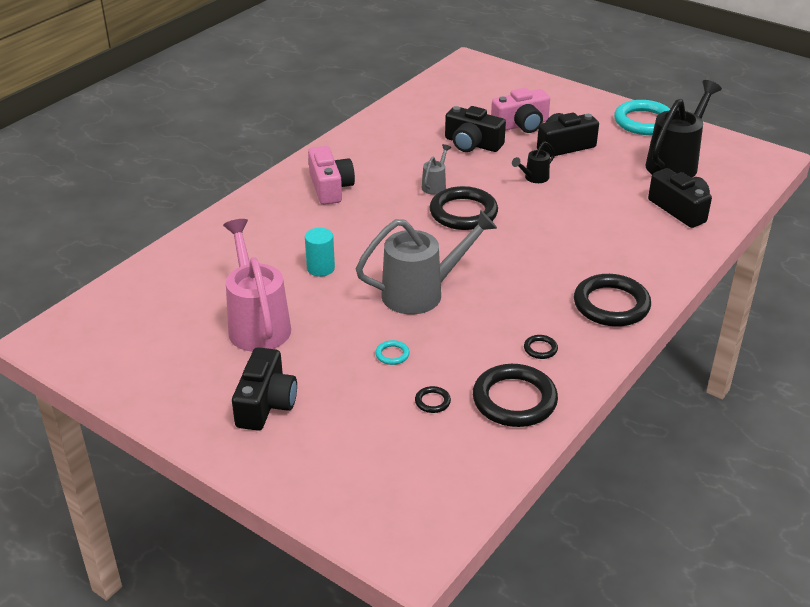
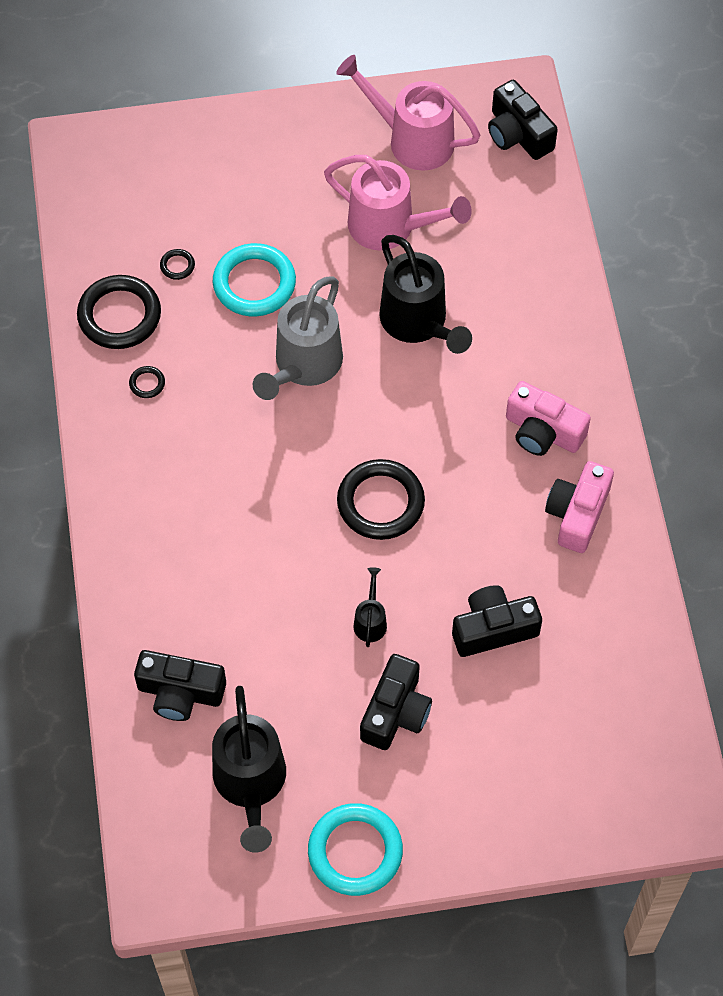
camera: 135 degrees right, 25 degrees up
(160, 362) = (411, 139): none -> pink watering can
(266, 404) = (291, 169): black camera -> black camera (518, 134)
(320, 268) = (418, 323): turquoise cylinder -> black watering can
(392, 354) = (254, 283): turquoise ring -> turquoise ring, size x2.37
(435, 185) = (452, 522): grey watering can -> none
(521, 125) = (481, 716): pink camera -> pink camera (577, 514)
(611, 305) = (133, 485): black ring -> none

